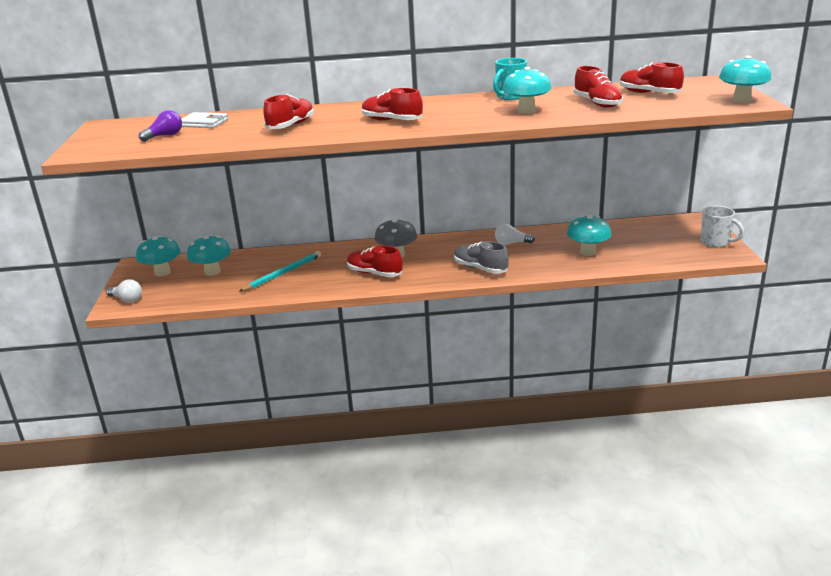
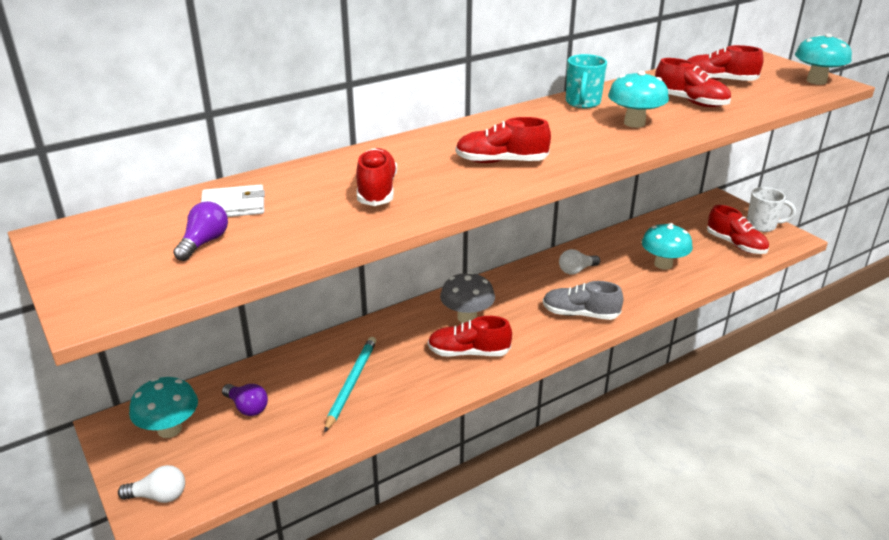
camera: 30 degrees left, 5 degrees up
(212, 272) = (247, 407): turquoise mushroom -> purple light bulb
(671, 250) = (735, 245): none -> red shoe

